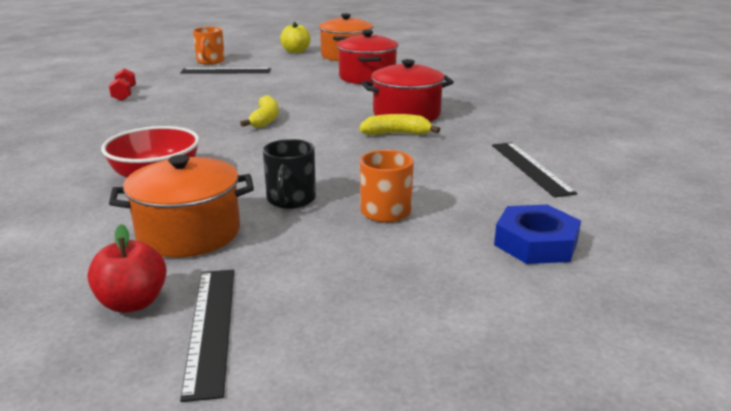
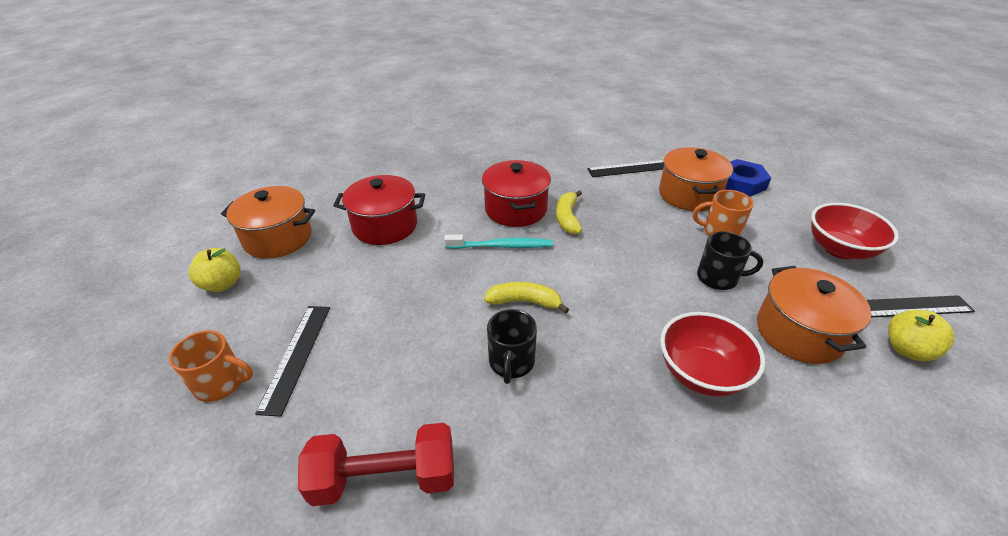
camera: 85 degrees left, 15 degrees up
(124, 94) = (385, 478): red dumbbell -> red dumbbell, size x1.74
(133, 303) = (907, 349): red apple -> yellow apple
(198, 117) = (511, 362): none -> black mug
(343, 111) = (501, 246): none -> turquoise toothbrush
(356, 300) = (840, 249): none -> red bowl
(476, 199) = (689, 195): none -> orange pot

